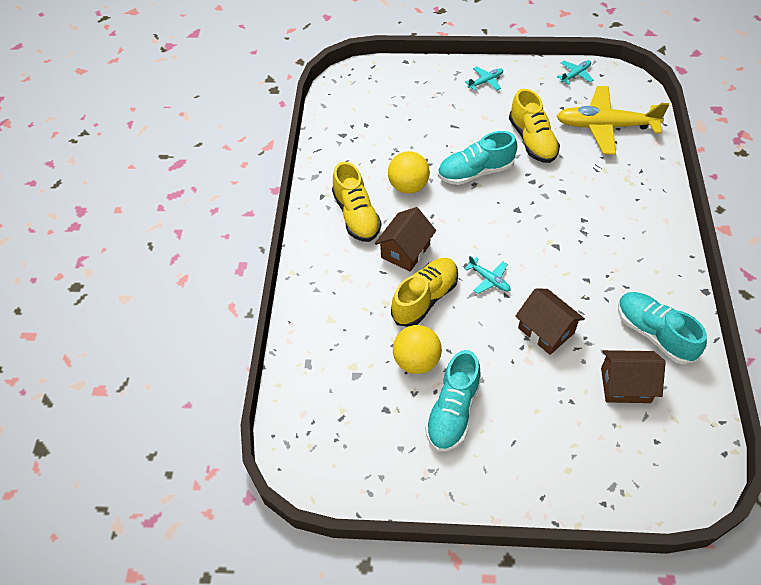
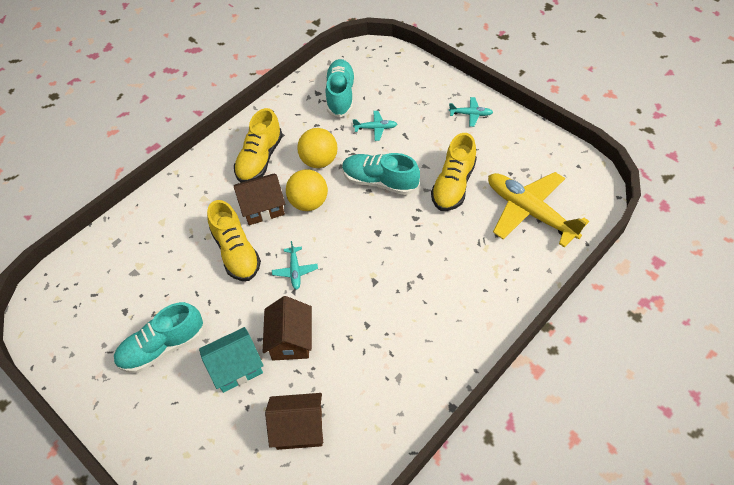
camera: 40 degrees right, 0 degrees up
(416, 361) = (180, 292): yellow ball -> yellow ball (308, 202)
(425, 298) = (236, 252): yellow shoe -> yellow shoe turned 75 degrees clockwise
(529, 381) = (236, 367): none -> turquoise house
(575, 75) = (554, 152): turquoise plane -> turquoise plane (375, 128)
(625, 385) = (299, 428): brown house -> brown house turned 45 degrees counterclockwise
(654, 333) = (368, 407): turquoise shoe -> turquoise shoe (340, 95)

